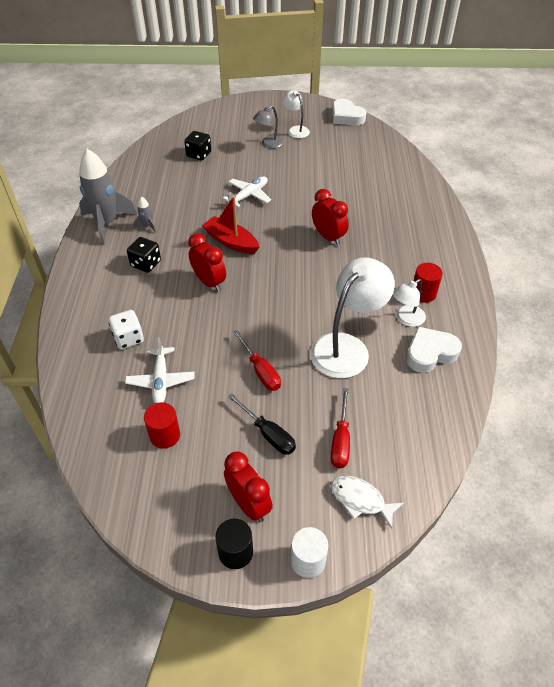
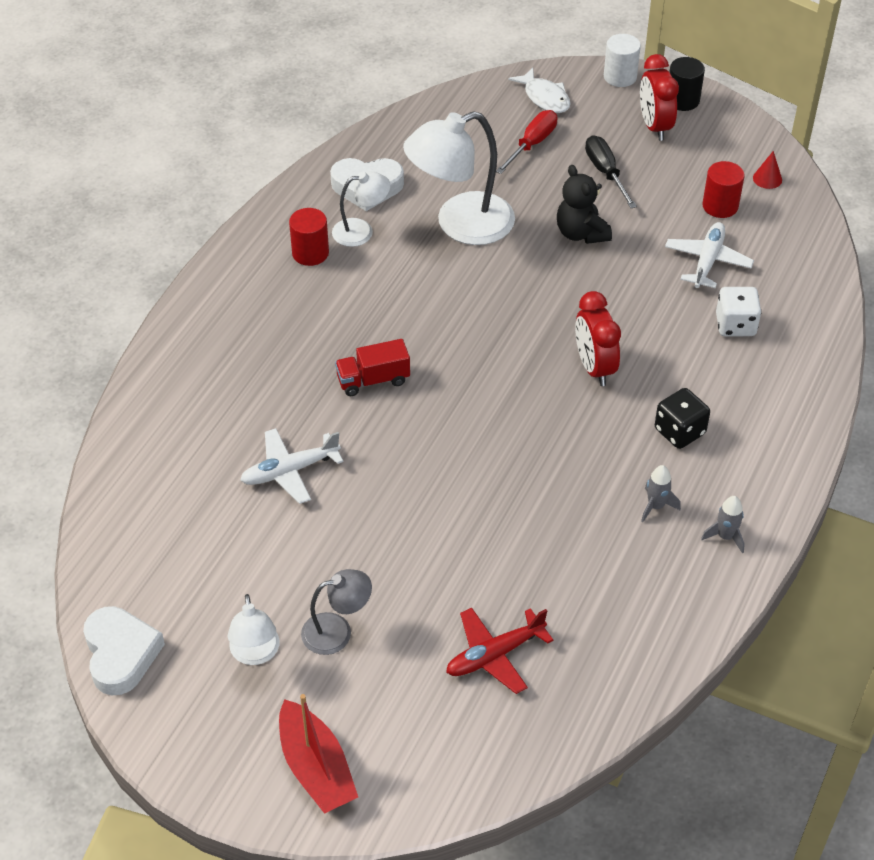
camera: 155 degrees left, 0 degrees up
(107, 223) = (725, 536): grey rocket -> grey rocket, size x0.42
(131, 481) = (767, 179): none -> red cone
(199, 154) = (494, 655): black dice -> red plane
(231, 242) = (529, 424): red boat -> red boat (316, 768)
(249, 195) = (451, 509): white plane -> white plane (289, 471)
(260, 371) = (581, 233): red screwdriver -> black teddy bear
(328, 237) = (373, 380): red clock -> red truck

